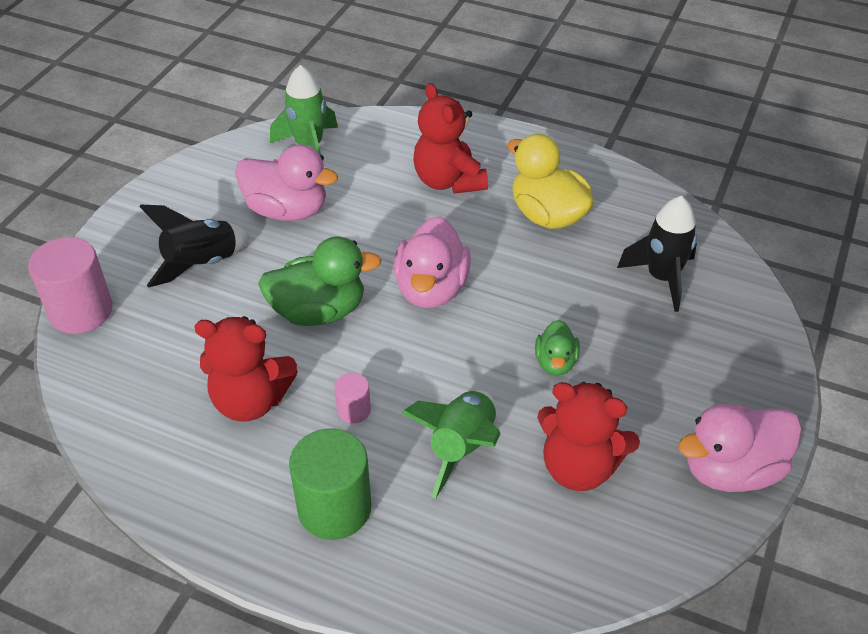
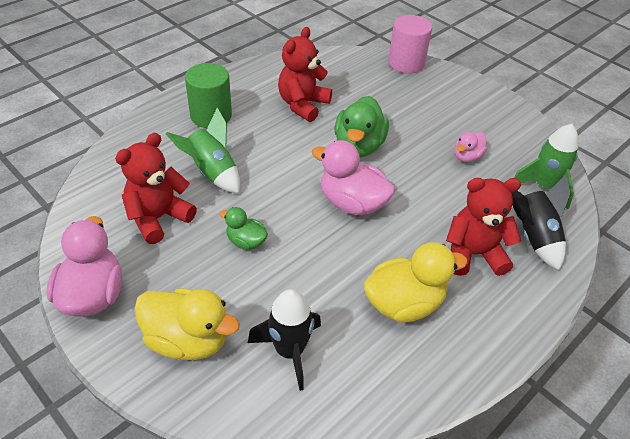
camera: 110 degrees right, 0 degrees up
(202, 264) = (426, 110): black rocket -> black rocket (533, 237)
(287, 210) = (467, 157): pink duck -> pink duck, size x0.55
(354, 410) = (270, 139): pink cylinder -> none
(712, 357) = (188, 340): none -> yellow duck

